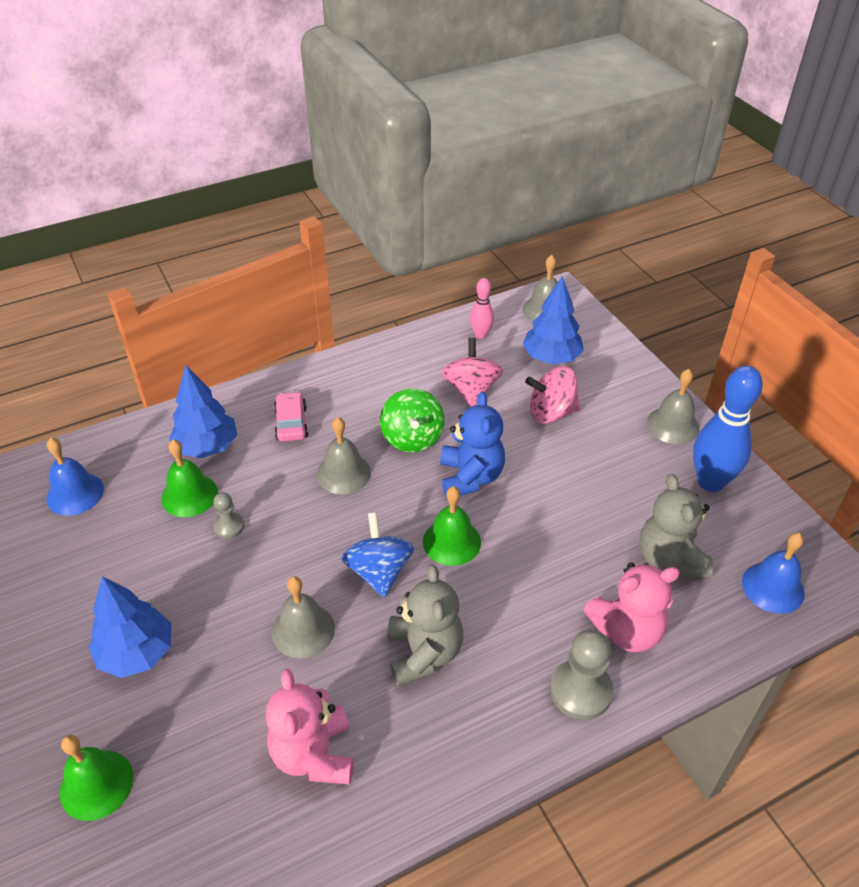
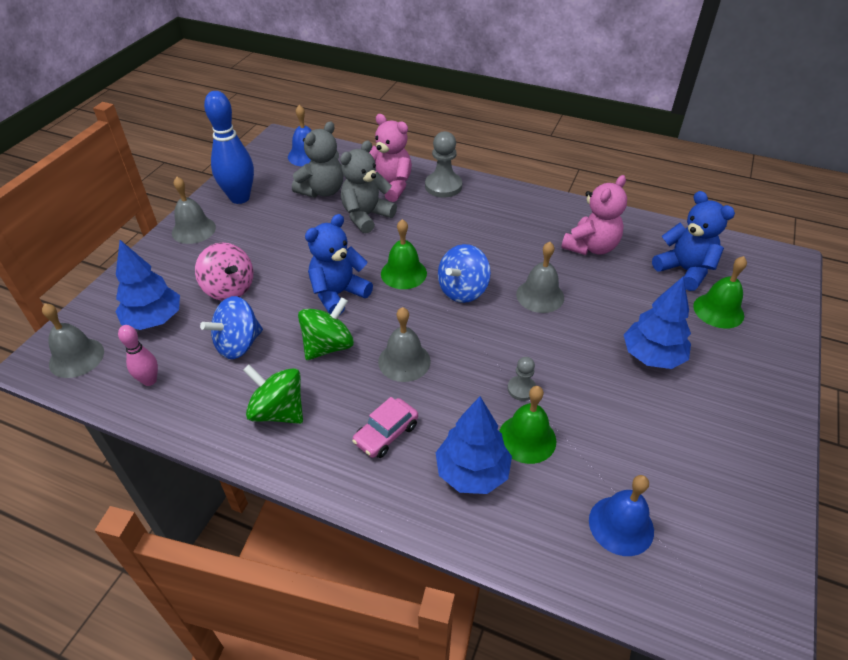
camera: 130 degrees left, 0 degrees up
(173, 822) = (684, 270): none -> blue teddy bear
(377, 381) = (278, 411): none -> green spinning top
(424, 653) = (490, 243): grey teddy bear -> grey teddy bear (366, 216)
(471, 390) = (238, 344): pink spinning top -> blue spinning top

